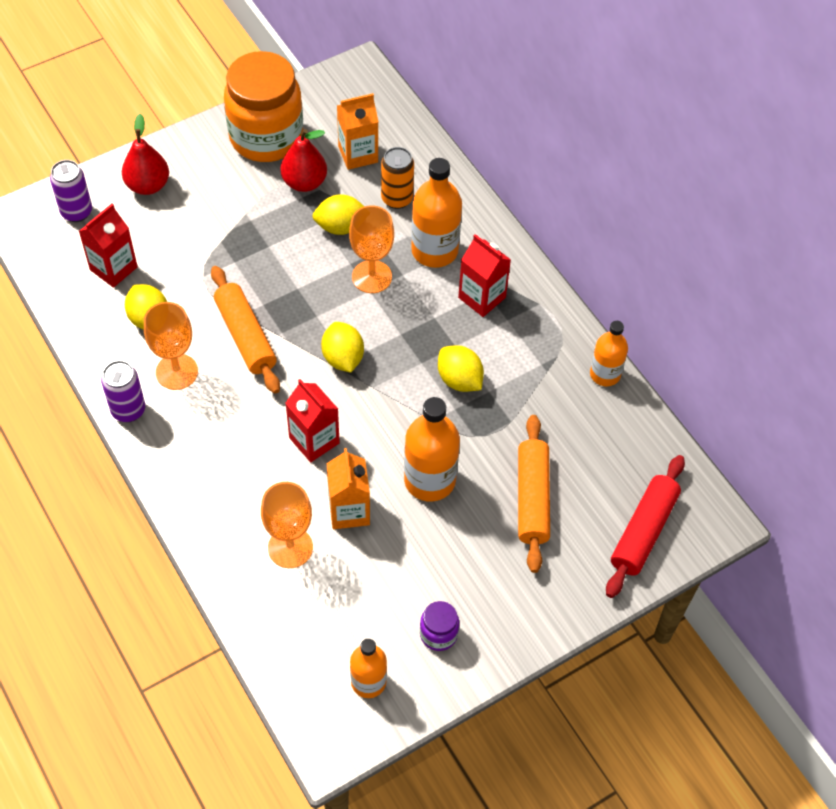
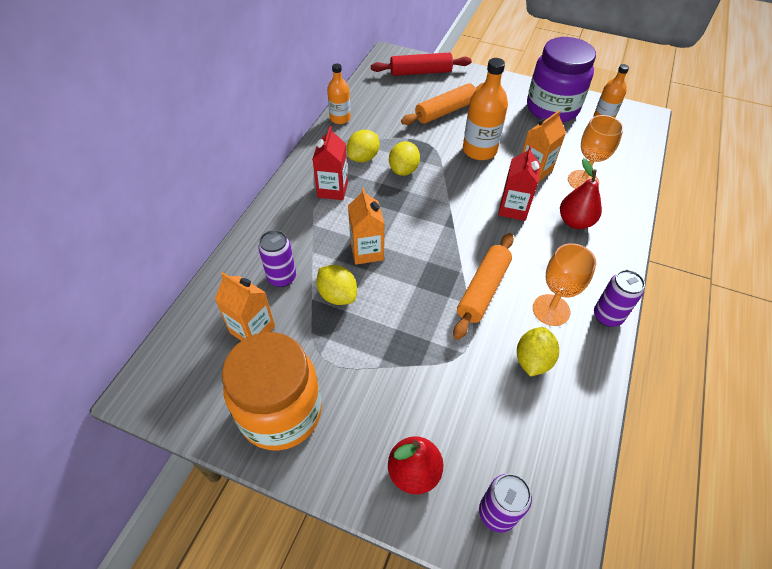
camera: 125 degrees left, 5 degrees down
(113, 268) = (519, 425): red carton -> none
(304, 182) = (311, 347): red pear -> red pear (575, 222)
(343, 358) = (444, 229): yellow lemon -> yellow lemon (363, 158)
(372, 277) = (366, 251): orange goblet -> orange carton
(397, 199) = (282, 278): orange can -> purple can
(434, 250) = (313, 231): orange bottle -> none
(438, 634) = (552, 109): purple jar -> purple jar, size x2.37

